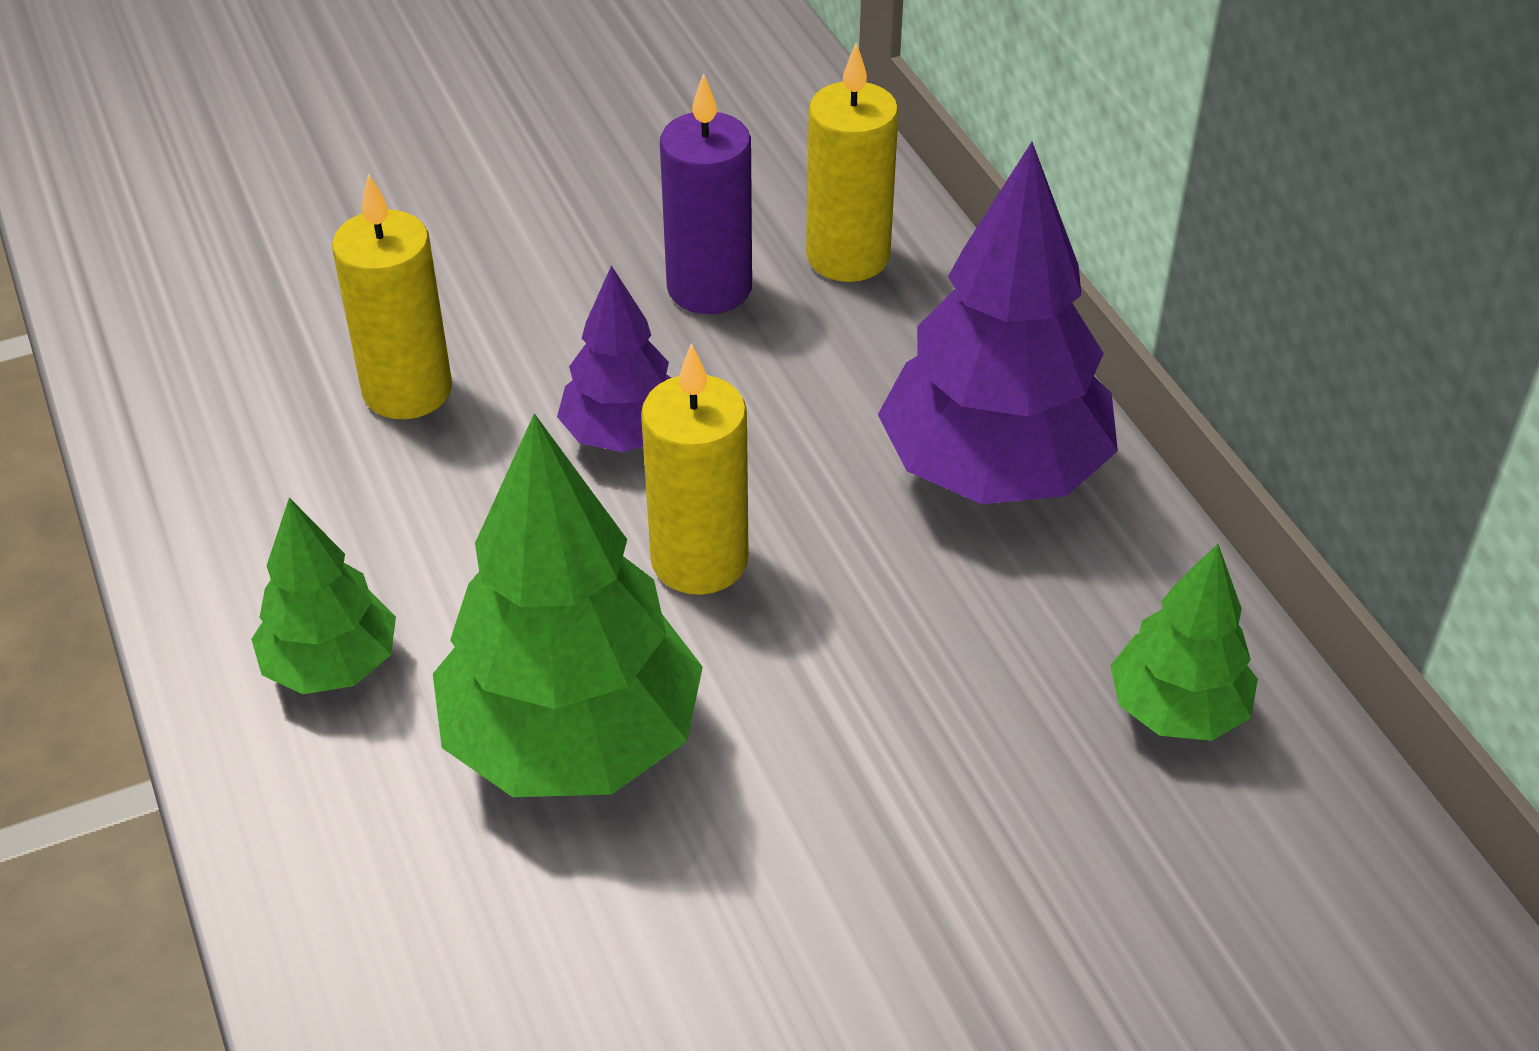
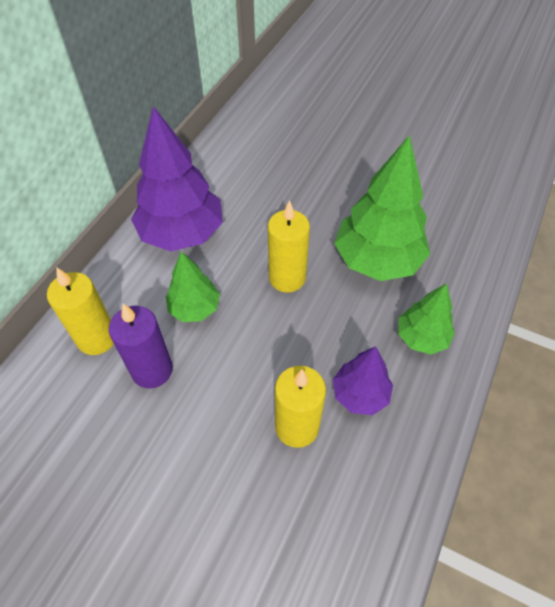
camera: 130 degrees left, 10 degrees up
(623, 435) = (254, 337): purple tree -> purple tree (360, 394)
(1177, 710) = (238, 155): green tree -> green tree (194, 308)

